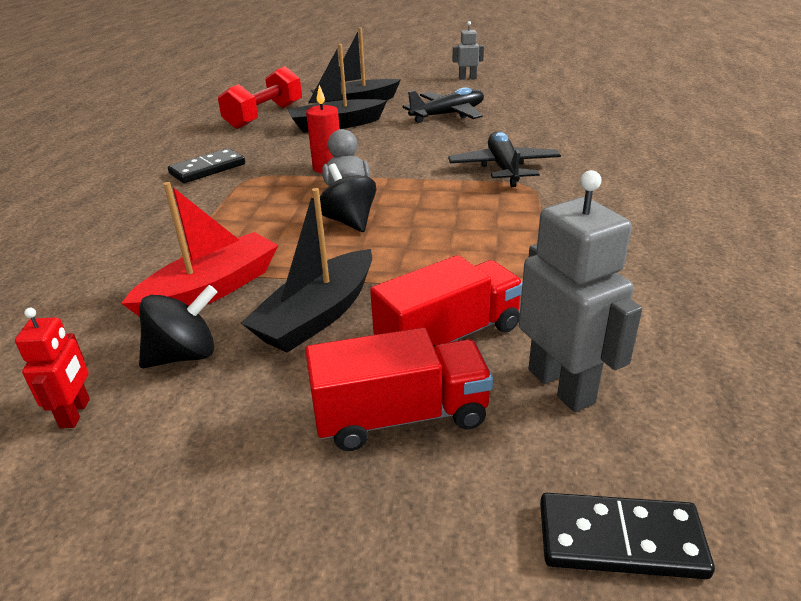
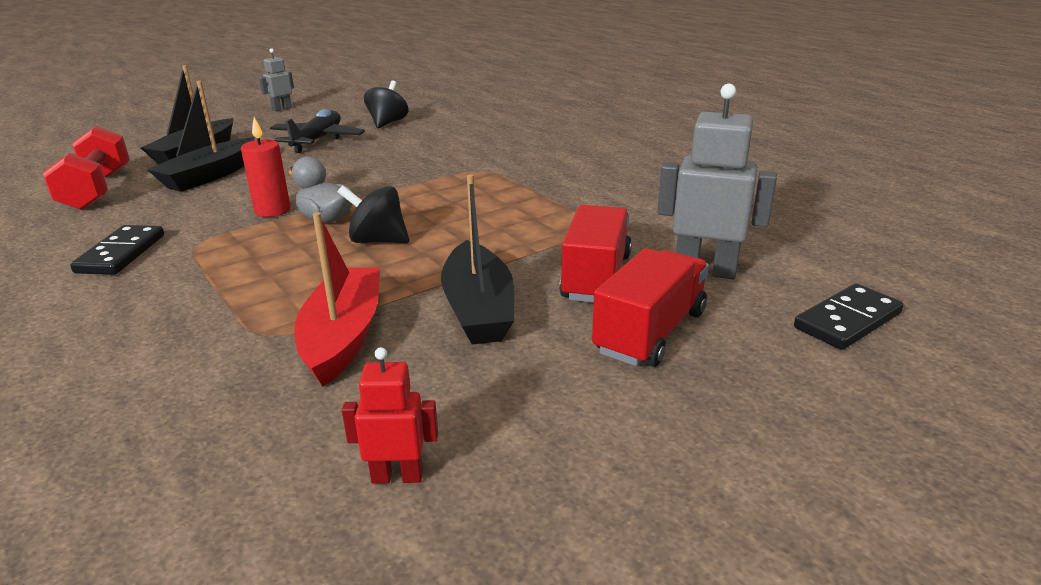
camera: 45 degrees left, 5 degrees down
(76, 413) = (397, 476): red robot -> red robot turned 45 degrees counterclockwise
(184, 355) = (416, 387): black spinning top -> black spinning top (387, 123)
(504, 168) = (441, 165): black plane -> none

